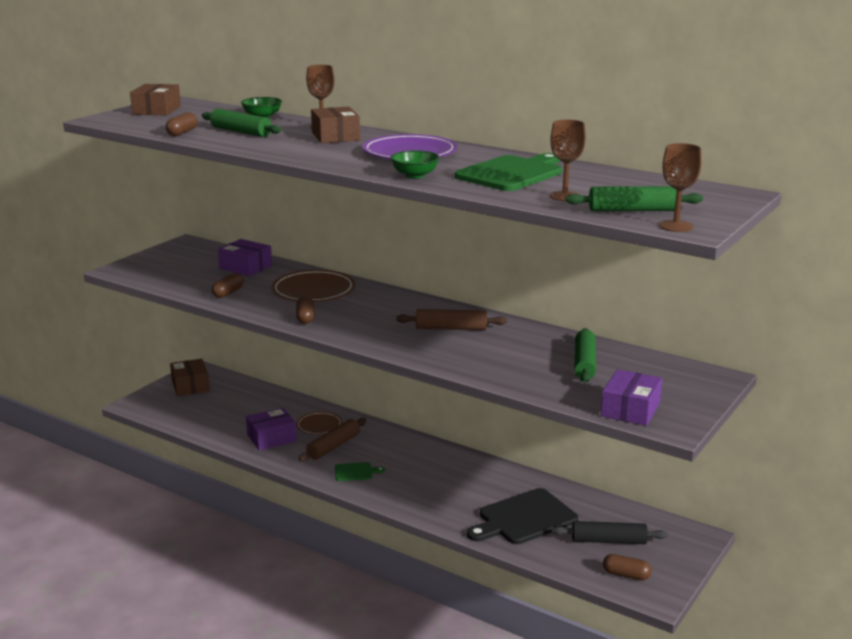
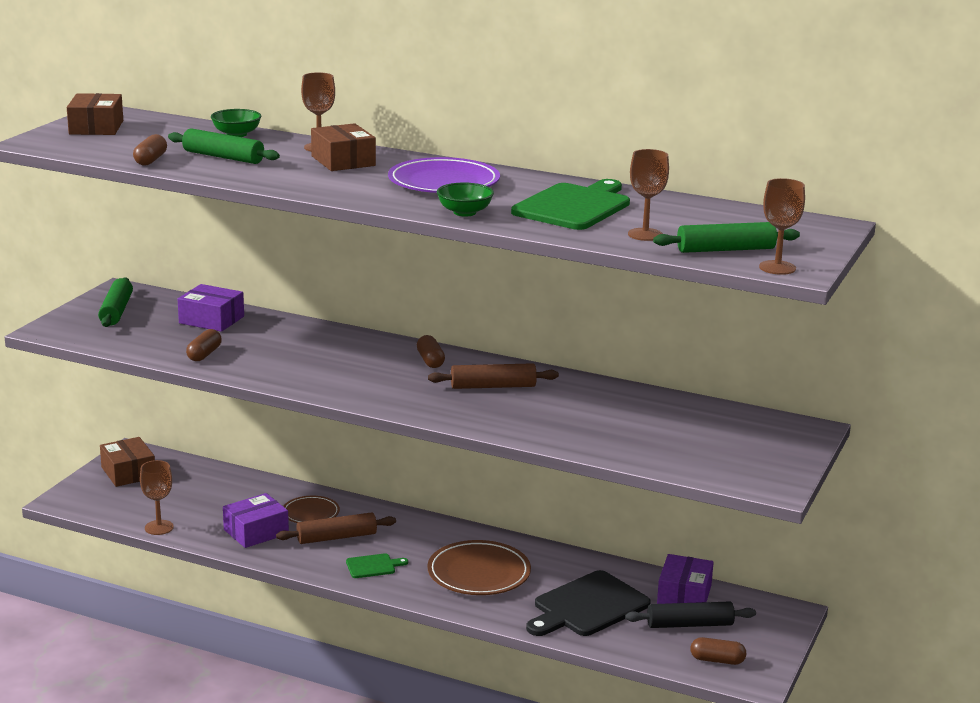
camera: 10 degrees left, 0 degrees up
(198, 430) = (159, 527): none -> brown goblet
(305, 317) = (313, 381): brown capsule -> brown capsule (430, 361)
(313, 291) = (309, 347): brown plate -> brown plate (479, 573)
(333, 446) = (336, 537): brown rolling pin -> brown rolling pin turned 45 degrees clockwise
(584, 363) = (659, 421): green rolling pin -> green rolling pin (116, 311)
(630, 409) = (723, 470): purple box -> purple box (684, 594)

